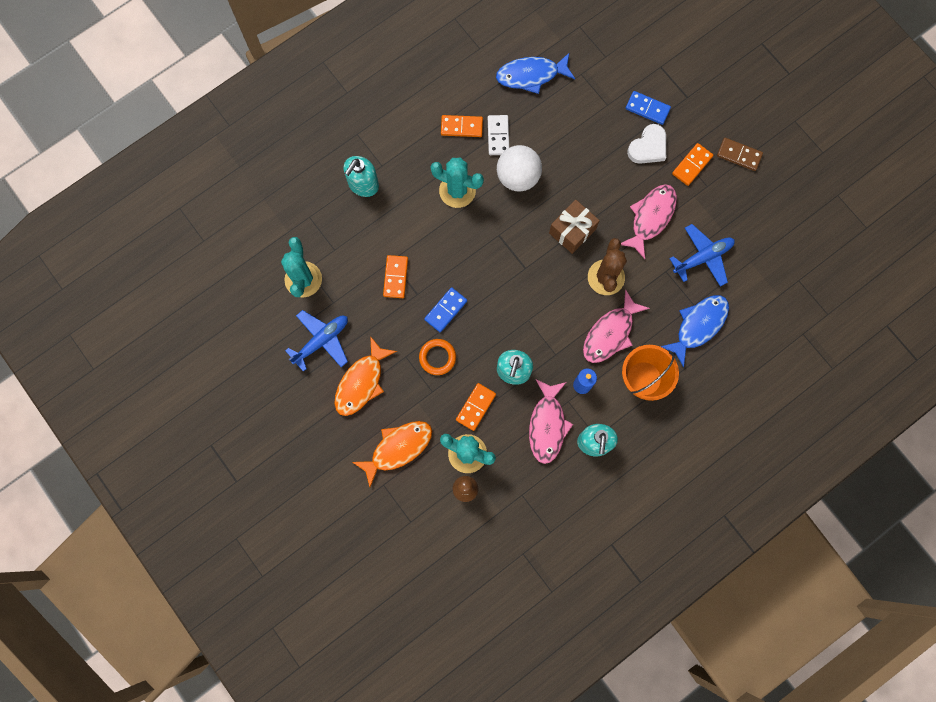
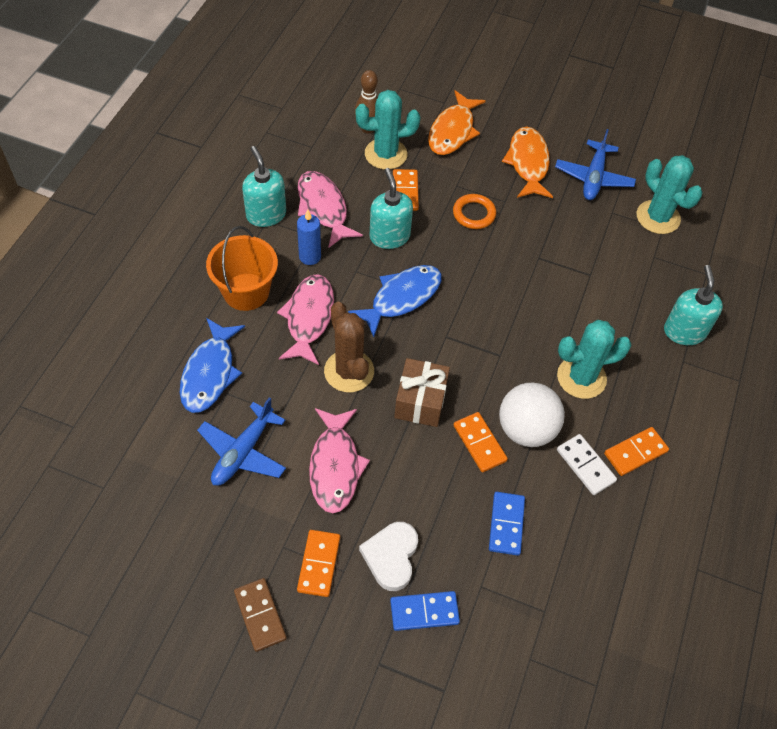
camera: 145 degrees right, 20 degrees down
(395, 277) = (573, 262): orange domino -> orange domino (479, 443)
(446, 310) = (498, 257): blue domino -> blue domino (506, 524)
(531, 75) = (606, 570): blue fish -> blue fish (402, 298)
(739, 155) = (260, 615): brown domino -> brown domino turned 75 degrees clockwise

